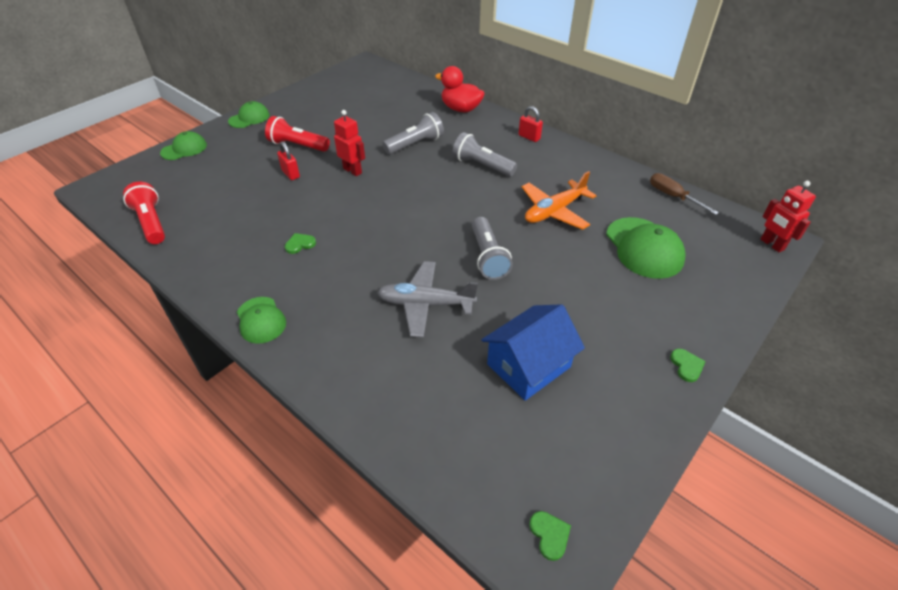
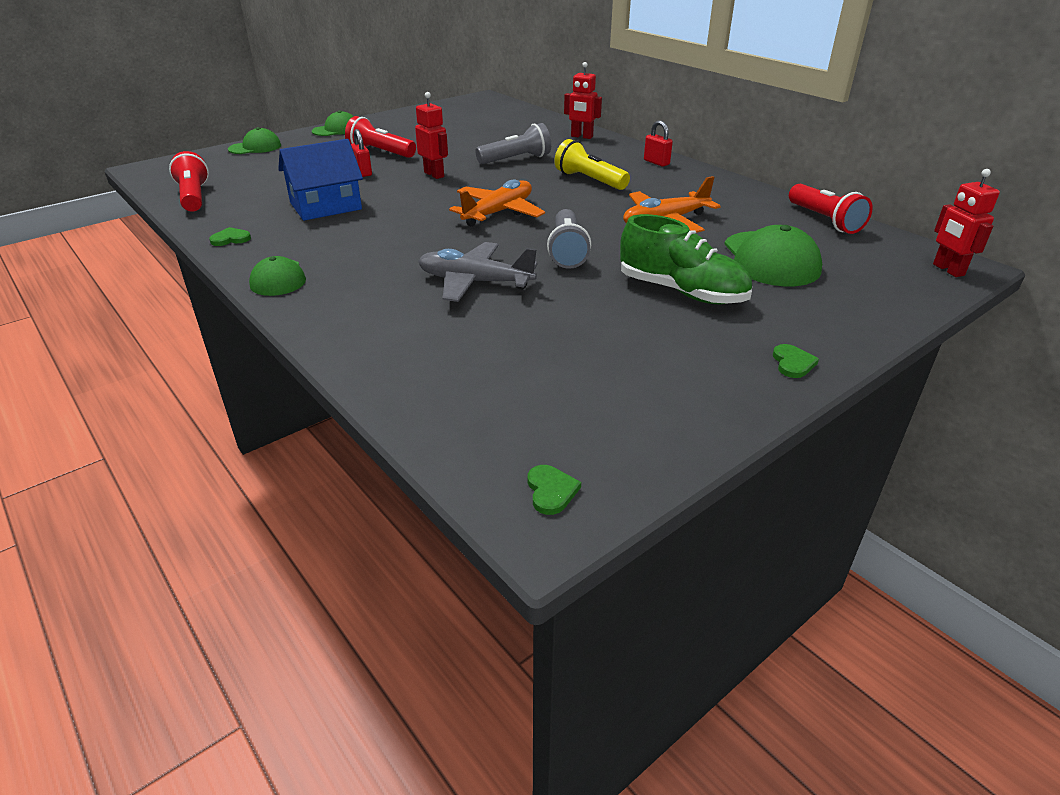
camera: 10 degrees right, 10 degrees down
(300, 244) = (348, 224): green heart -> green heart (230, 239)
(420, 215) = (498, 213): none -> orange plane
(461, 109) = (581, 137): red duck -> red robot
(482, 165) = (589, 180): grey flashlight -> yellow flashlight
(528, 365) = (582, 343): blue house -> blue house (325, 206)
(588, 295) = (682, 292): none -> green shoe
(673, 196) = (824, 220): brown screwdriver -> red flashlight

